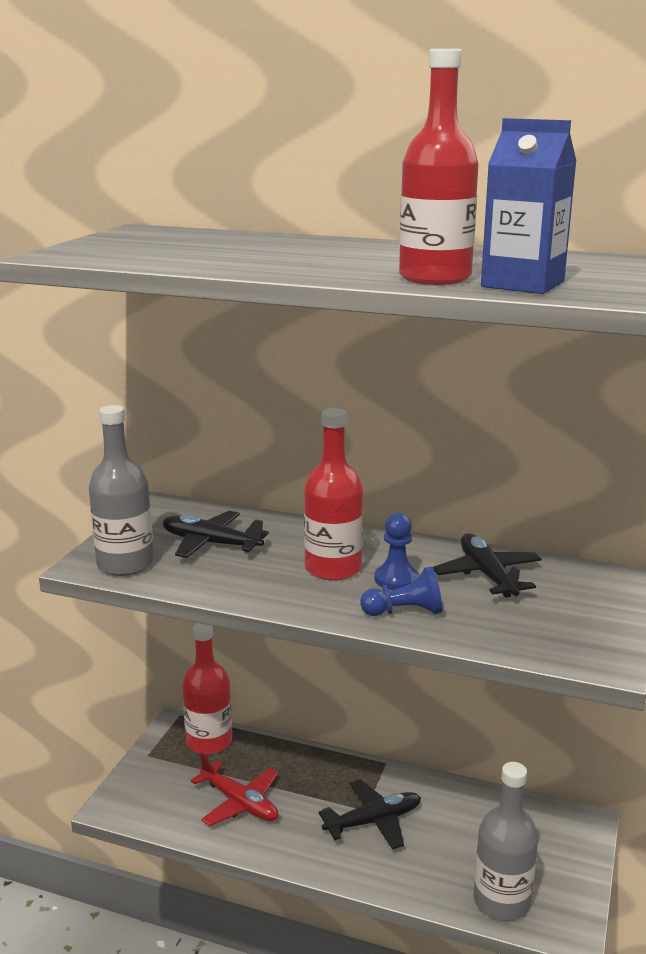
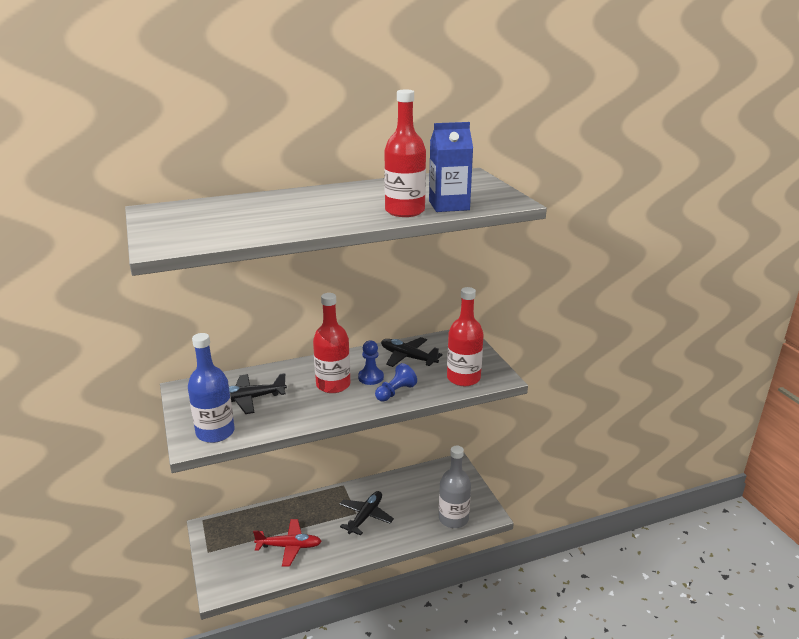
camera: 40 degrees left, 5 degrees up
(125, 564) = (215, 432): grey bottle -> blue bottle
(209, 741) = (237, 525): red bottle -> red bottle (463, 378)

